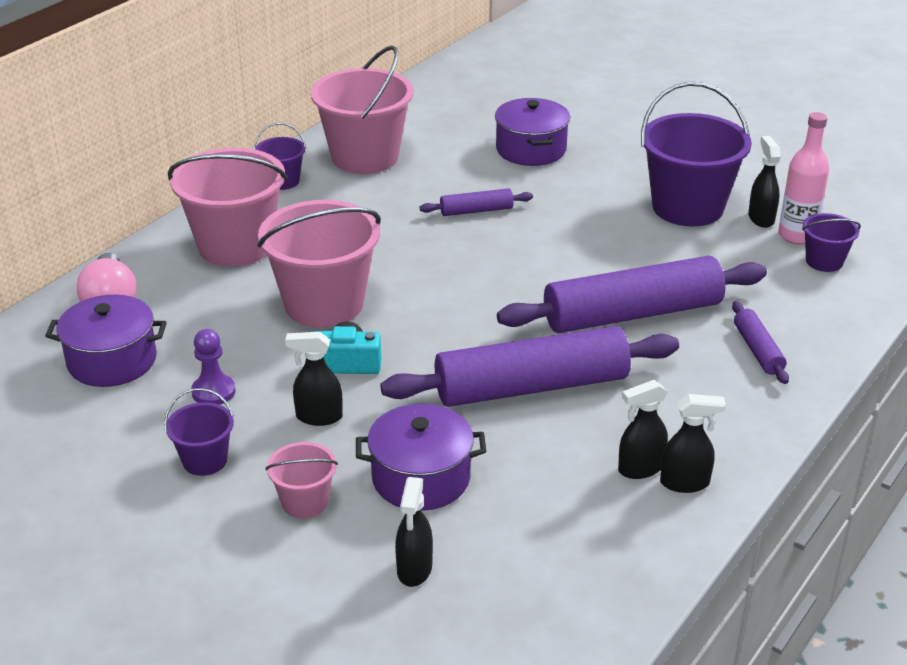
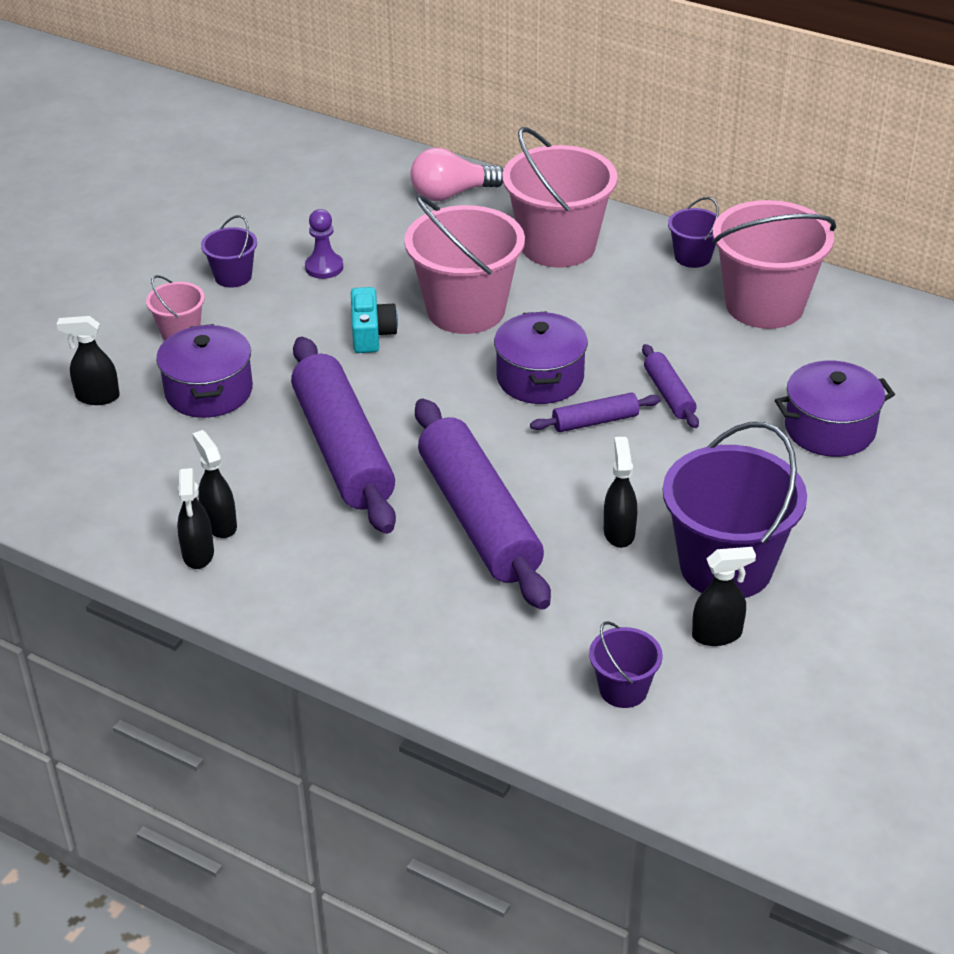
camera: 85 degrees right, 5 degrees up
(112, 361) = (364, 210): purple pot -> purple pot (540, 378)
(318, 417) = (291, 327): black spray bottle -> black spray bottle (619, 532)
(758, 350) = (421, 617): purple rolling pin -> purple rolling pin (595, 421)
(797, 235) = (682, 667): pink bottle -> none

